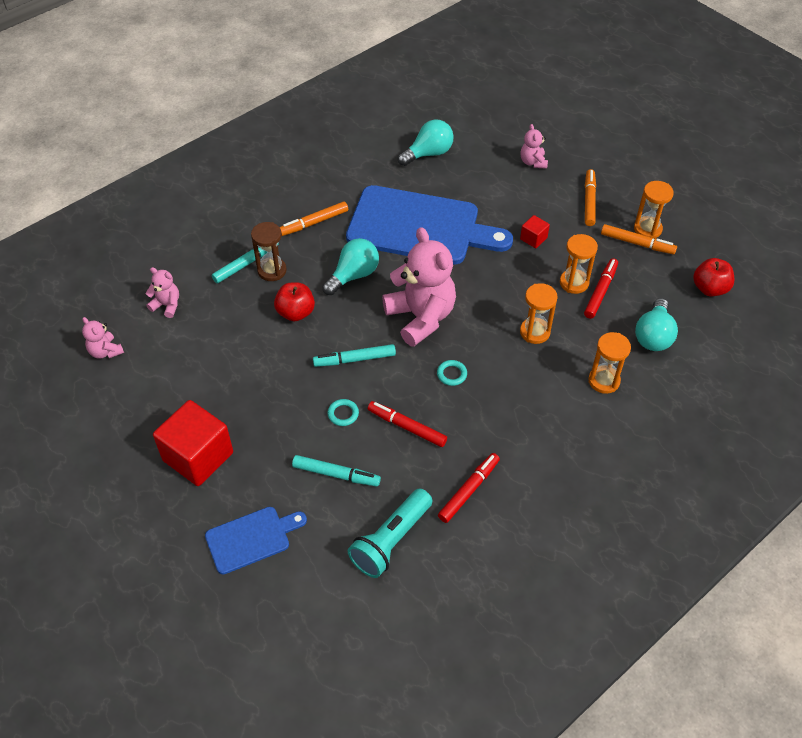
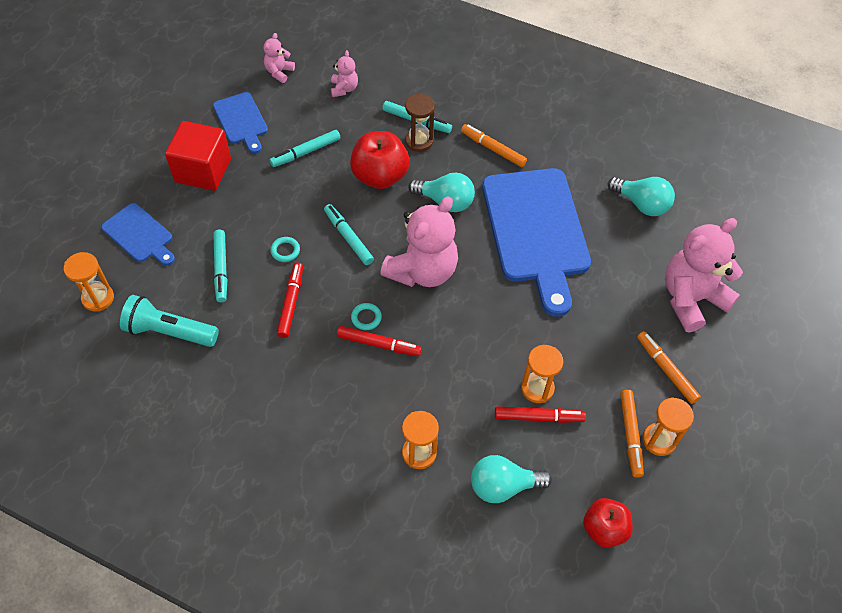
camera: 65 degrees right, 5 degrees up
(151, 403) = (241, 121): none -> blue cutting board
(229, 361) = (305, 152): none -> turquoise marker
(296, 313) = (380, 176): red apple -> red apple, size x1.51
(469, 490) = (241, 374): red marker -> red marker (379, 344)
(533, 162) = (691, 299): pink teddy bear -> pink teddy bear, size x2.16
(533, 238) = (578, 333): red cube -> none
(535, 332) = (452, 372): orange hourglass -> orange hourglass (98, 298)
(589, 201) = (666, 370): orange marker -> orange marker turned 105 degrees counterclockwise

